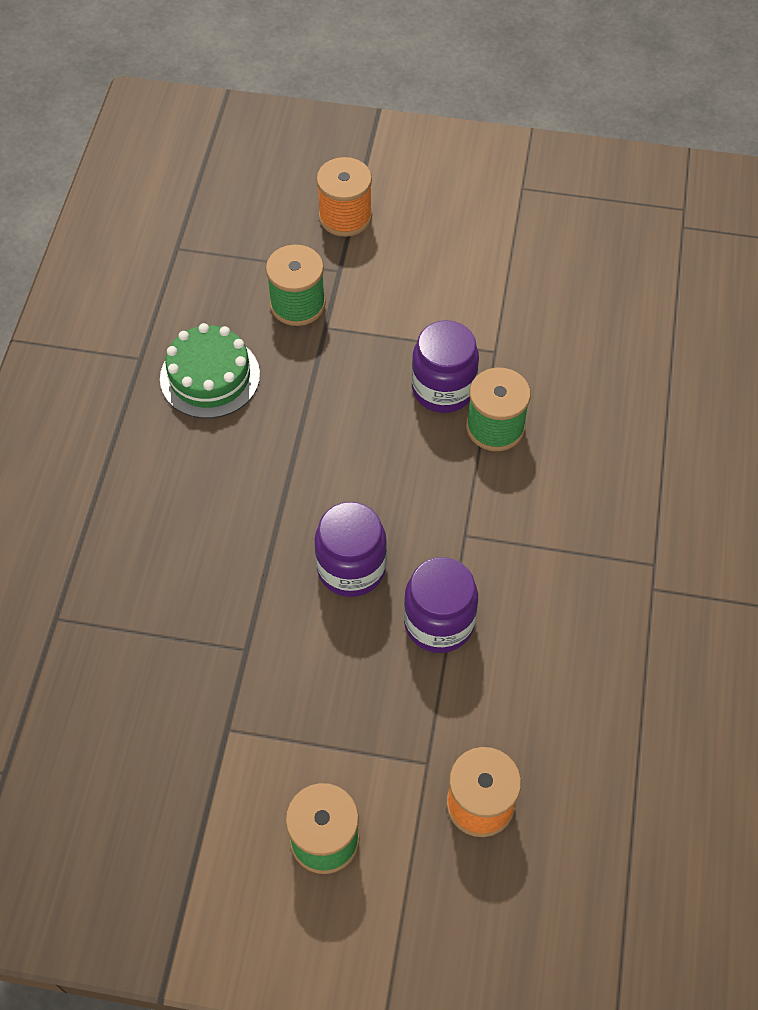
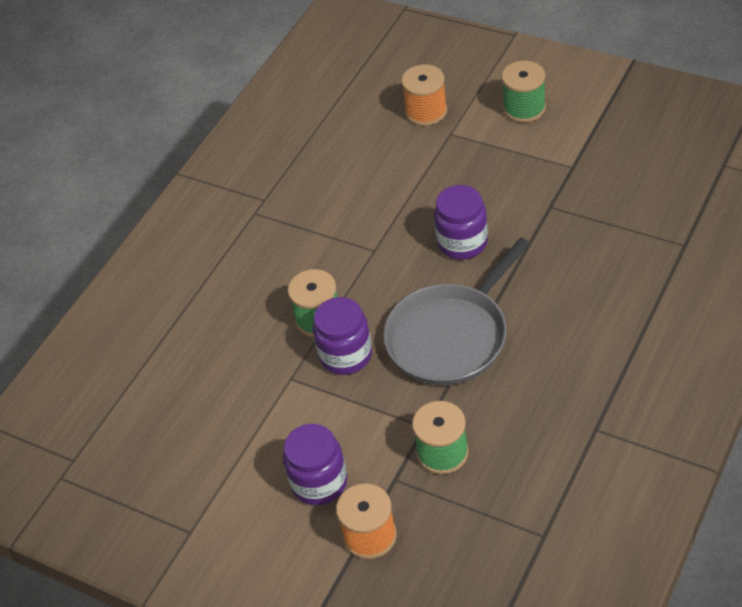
camera: 155 degrees left, 10 degrees down
(210, 376) = (536, 401): green cake -> none
(327, 434) = (451, 336): none -> grey pan
(439, 623) = (414, 202): purple jar -> purple jar (319, 482)

